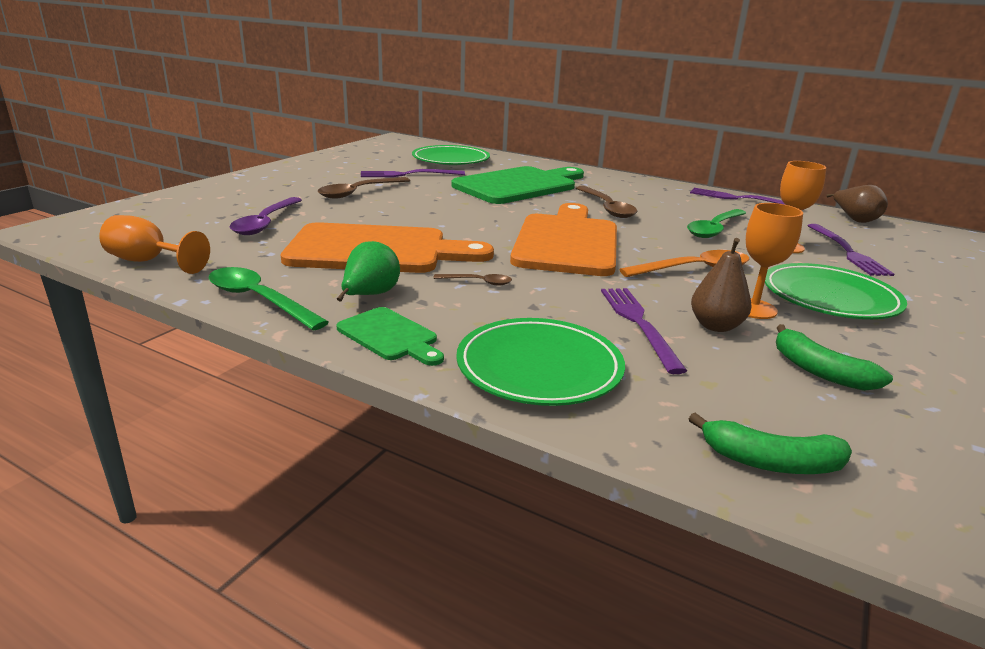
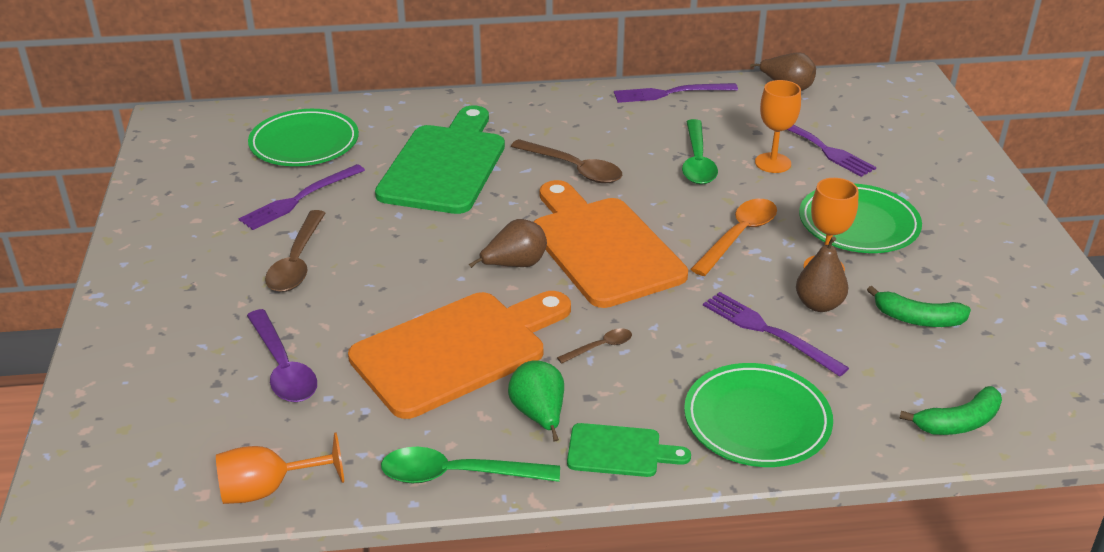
camera: 35 degrees left, 10 degrees up
(488, 231) = (515, 265): none -> brown pear

